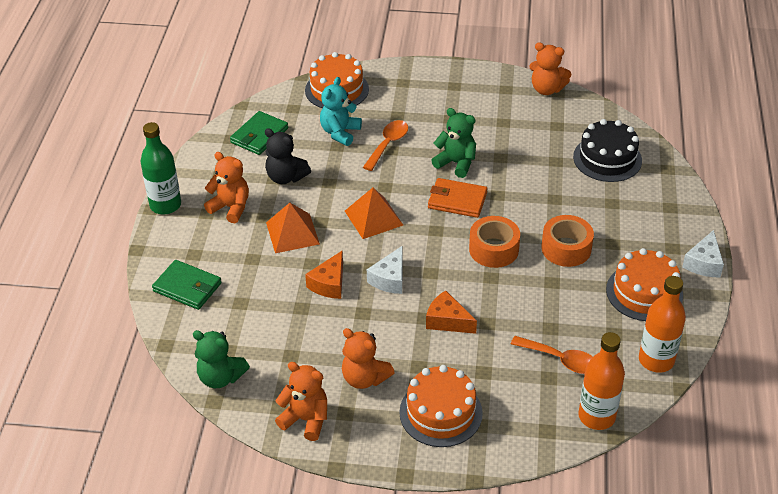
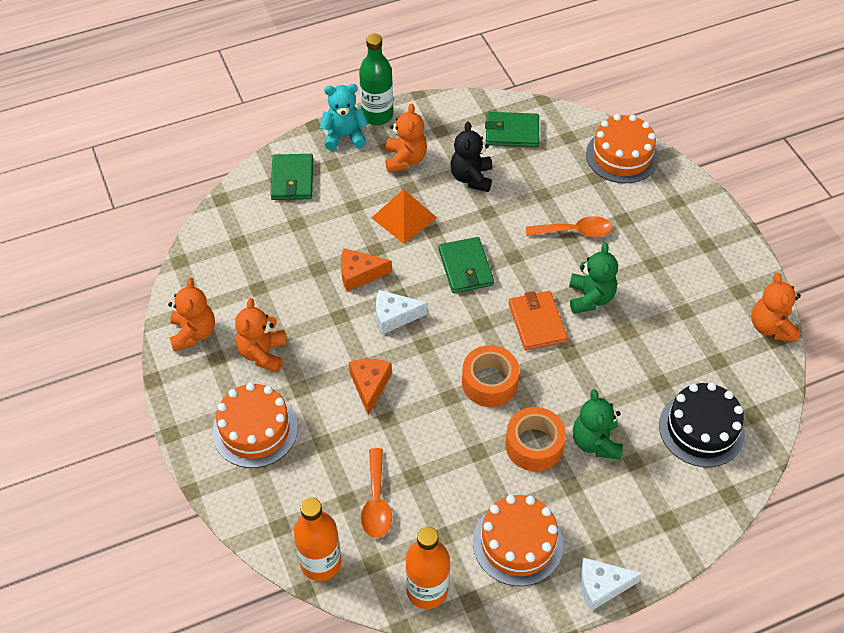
camera: 60 degrees right, 10 degrees up
(220, 377) = (207, 252): green teddy bear -> green teddy bear (595, 442)
(340, 133) = (562, 187): turquoise teddy bear -> turquoise teddy bear (344, 136)
(373, 218) = (465, 267): orange pyramid -> green wallet

